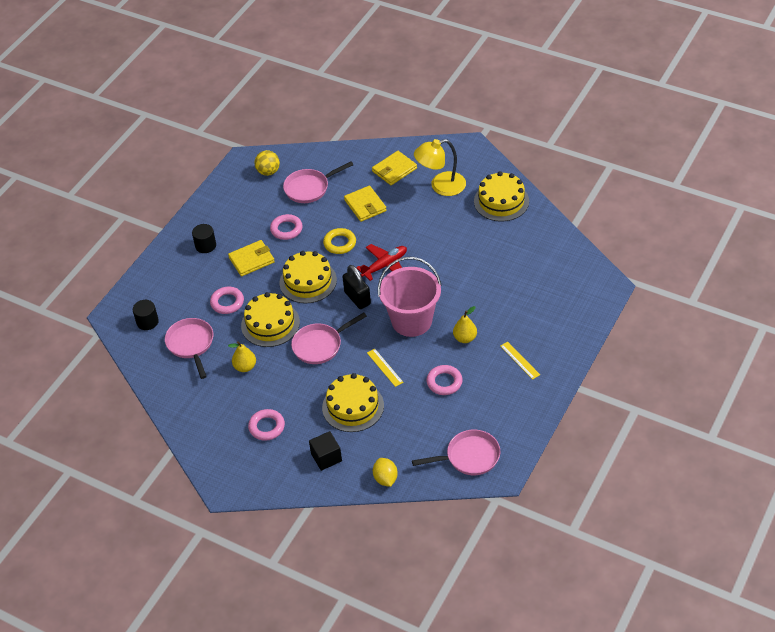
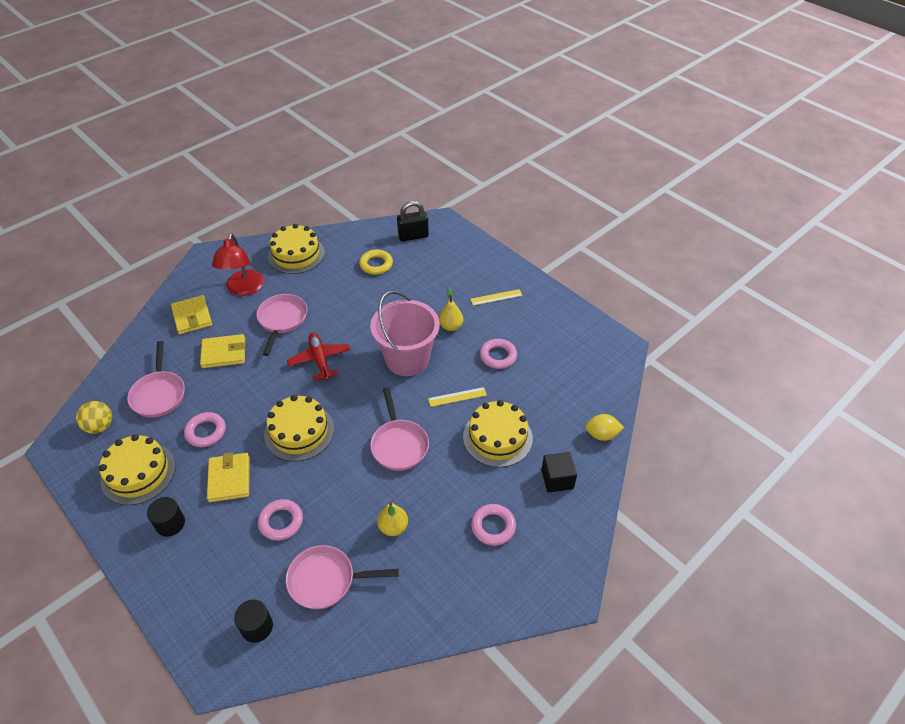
camera: 75 degrees left, 0 degrees up
(270, 324) = (341, 484): yellow cake -> yellow cake (138, 473)
(340, 243) = (262, 389): yellow ring -> yellow ring (376, 264)
(357, 298) = (351, 394): black padlock -> black padlock (413, 236)
(441, 186) = (243, 289): yellow lamp -> red lamp
(469, 457) = (595, 363): pink pan -> pink pan (282, 320)

